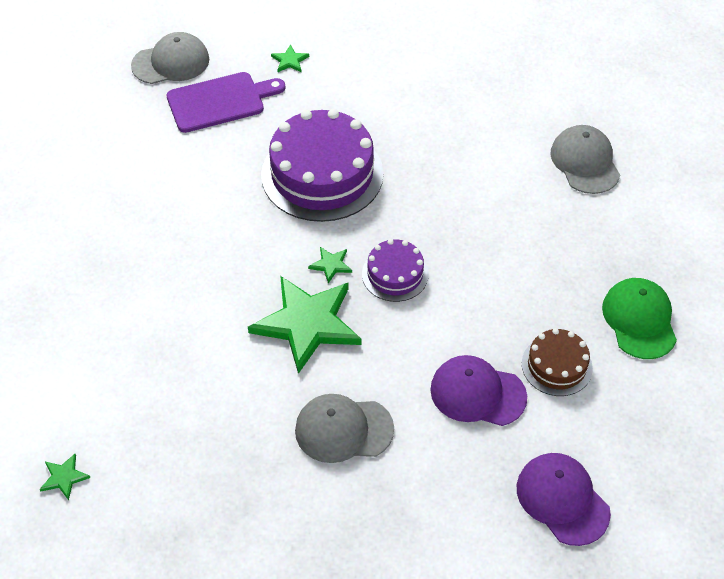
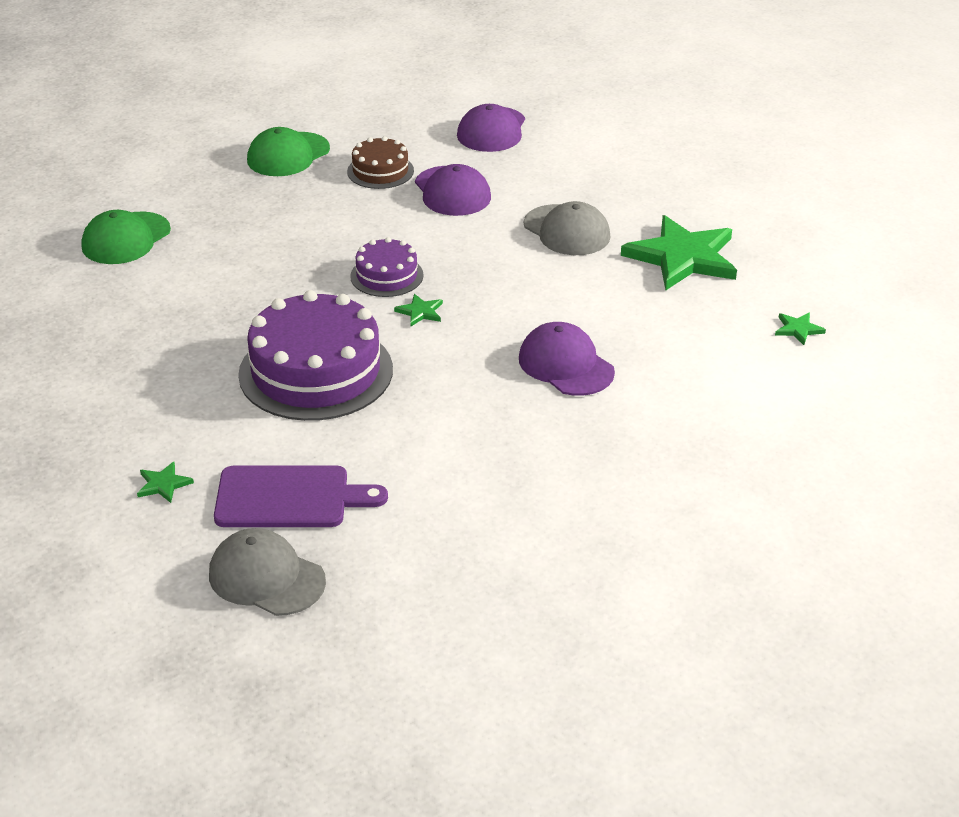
camera: 130 degrees left, 15 degrees down
(187, 302) = (566, 365): none -> purple cap
(220, 101) = (289, 498): purple cutting board -> purple cutting board turned 150 degrees clockwise
(307, 324) = (497, 293): green star -> green star (682, 257)
(585, 162) = (126, 239): grey cap -> green cap

